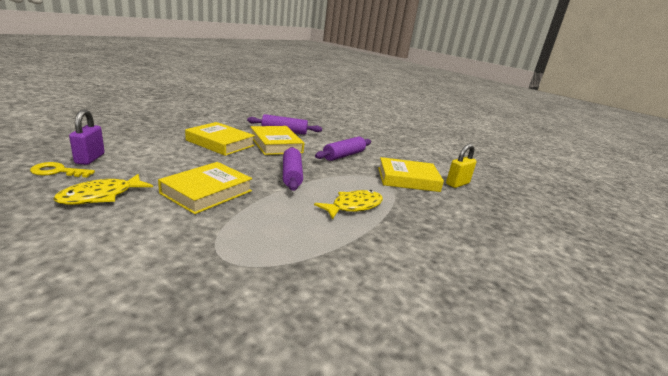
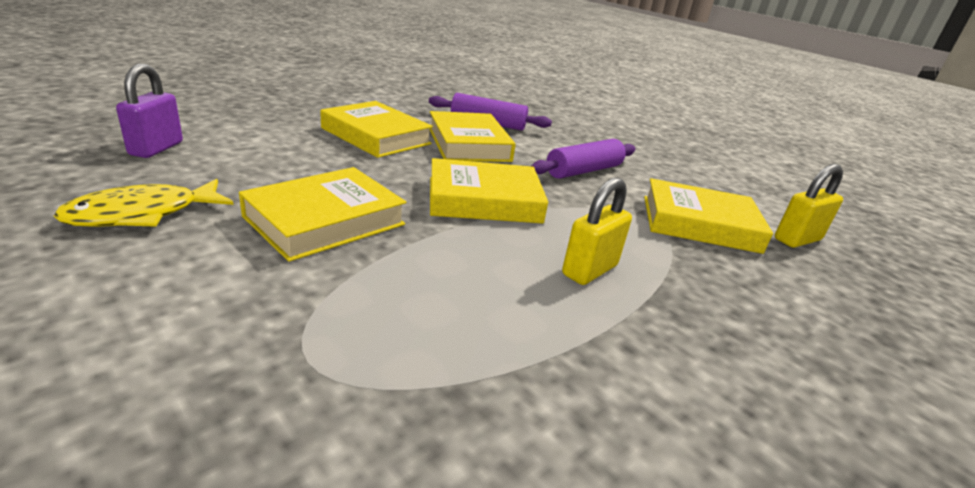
camera: 10 degrees right, 5 degrees up
(57, 171) = (95, 166): yellow key -> none
(291, 175) = (484, 200): purple rolling pin -> yellow book
(353, 206) = (589, 270): yellow fish -> yellow padlock

